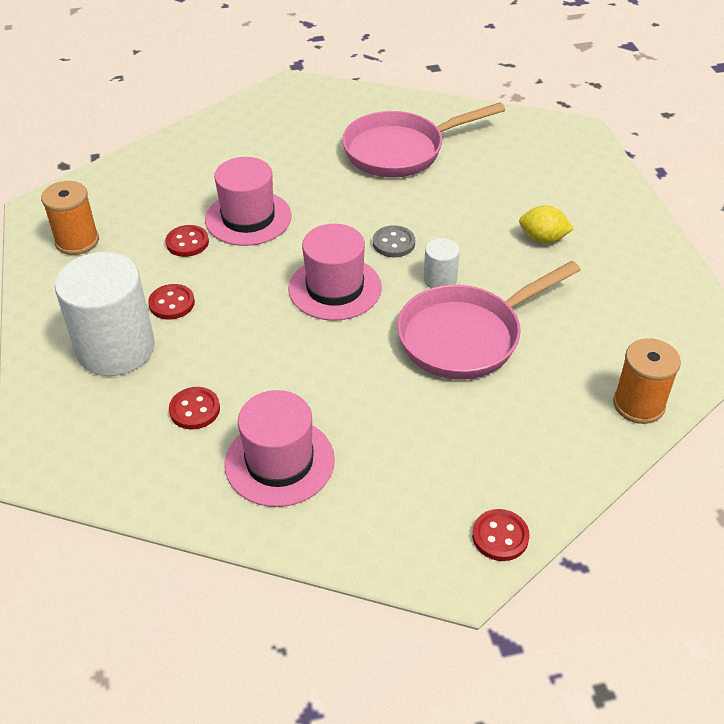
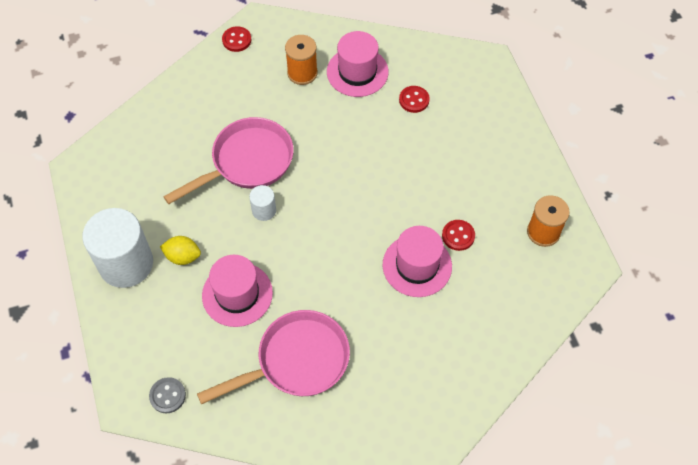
camera: 175 degrees right, 15 degrees up
(116, 348) = (477, 139): white cylinder -> white cylinder (126, 263)
(172, 303) = (452, 177): red button -> none
(335, 288) = (339, 198): pink hat -> pink hat (237, 294)
(393, 243) = (299, 245): grey button -> grey button (167, 396)
(638, 404) = (145, 119): orange spool -> orange spool (302, 73)

